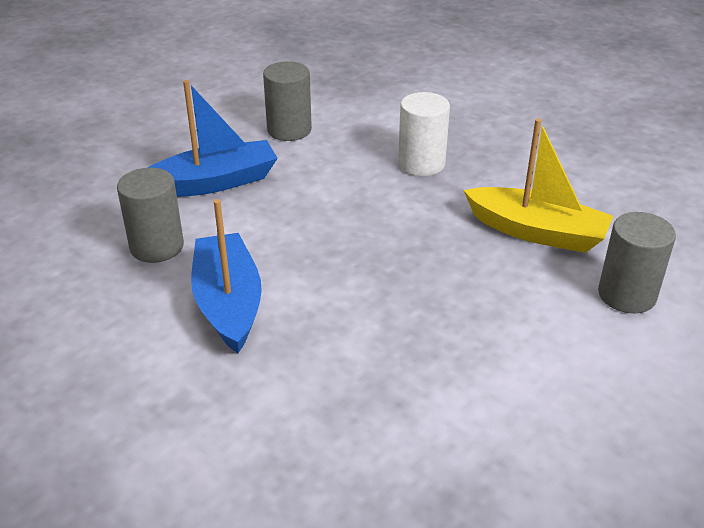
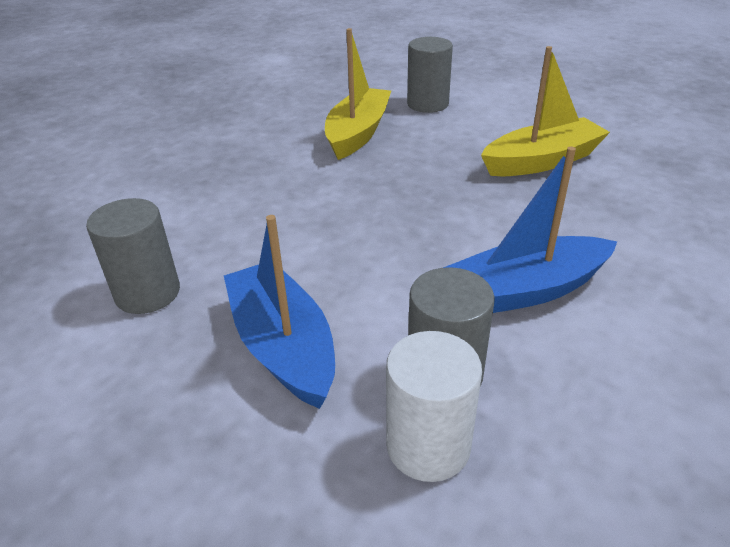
camera: 95 degrees left, 0 degrees up
(421, 164) = (245, 190): white cylinder -> white cylinder (428, 446)
(459, 369) = (542, 161): none -> yellow boat

